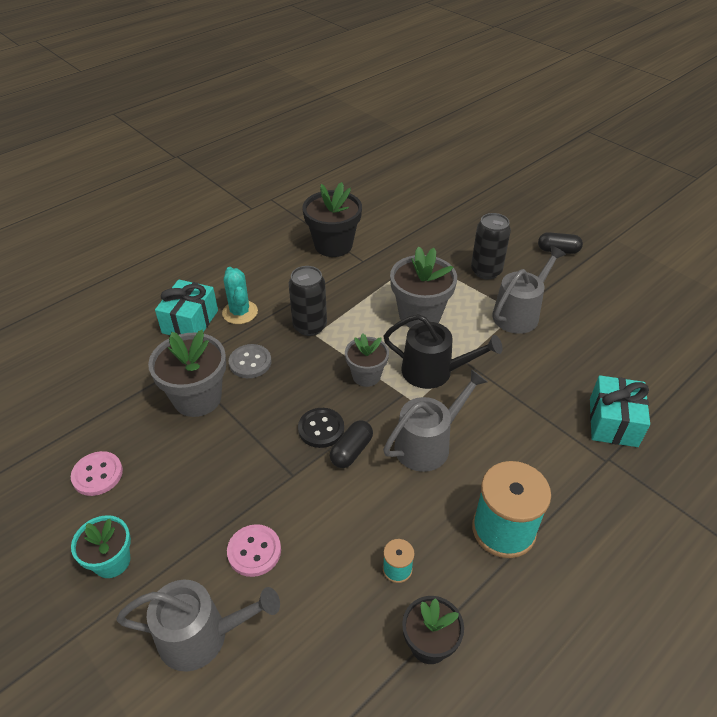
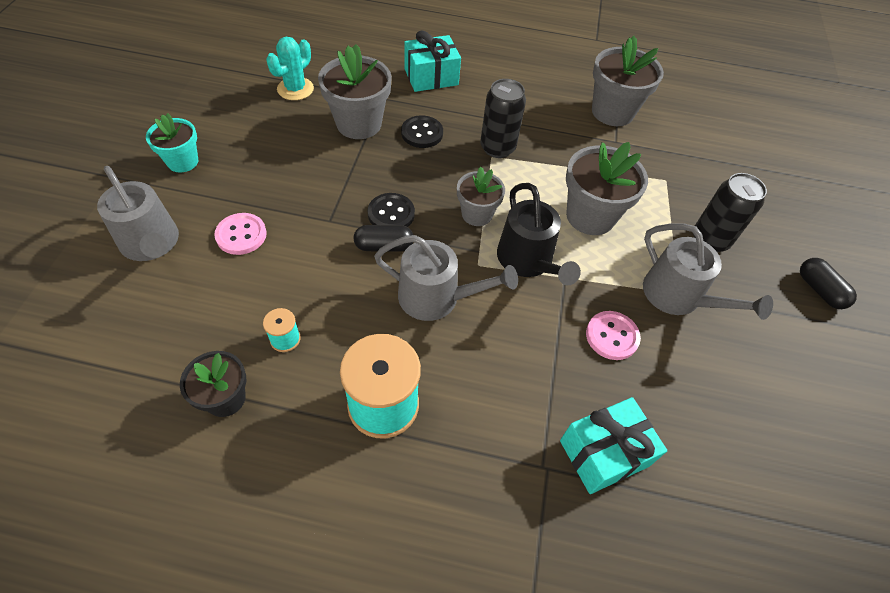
camera: 50 degrees right, 10 degrees up
(97, 474) = (248, 112): pink button -> pink button (612, 336)
(240, 312) = (469, 98): turquoise cactus -> turquoise cactus (295, 89)
(250, 362) = (422, 133): grey button -> black button
(333, 245) = (612, 112): black flower pot -> grey flower pot
(519, 314) = (678, 296): grey watering can -> grey watering can turned 45 degrees clockwise

